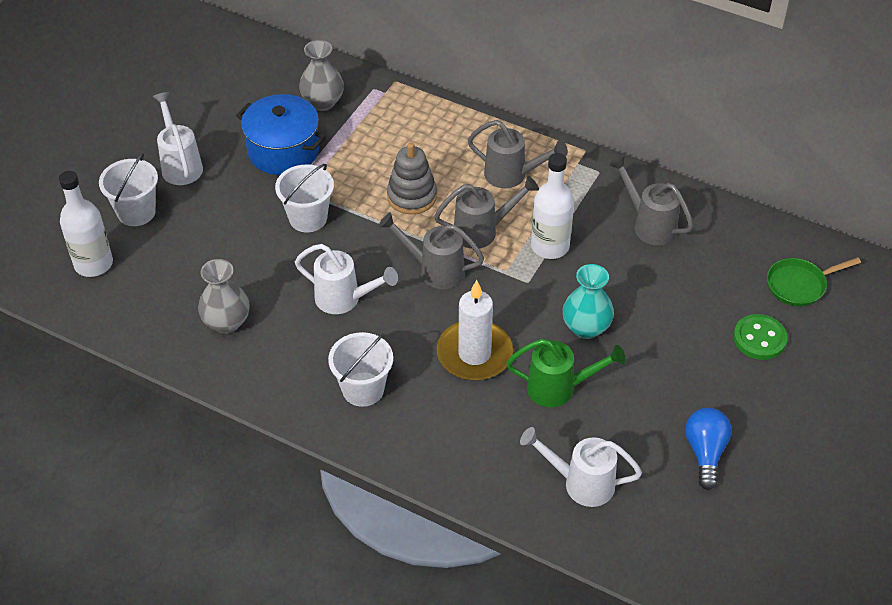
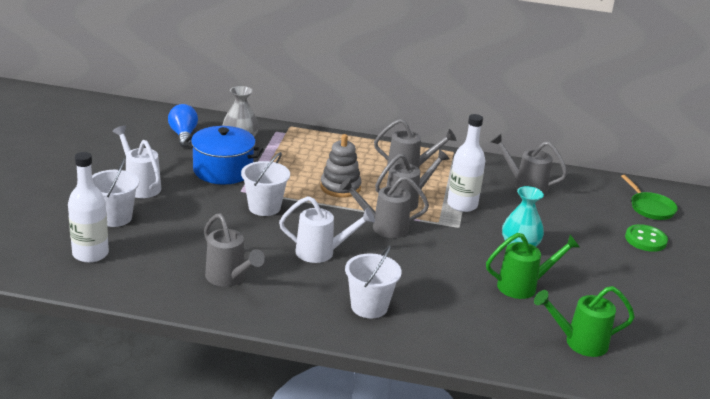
camera: 20 degrees left, 20 degrees down
(226, 322) = (229, 278): grey vase -> grey watering can
(474, 354) = (445, 273): white candle -> none
(581, 483) = (579, 342): white watering can -> green watering can
(705, 452) = (656, 310): blue light bulb -> blue light bulb (183, 135)
(799, 285) = (650, 208): green pan -> green pan turned 75 degrees counterclockwise

